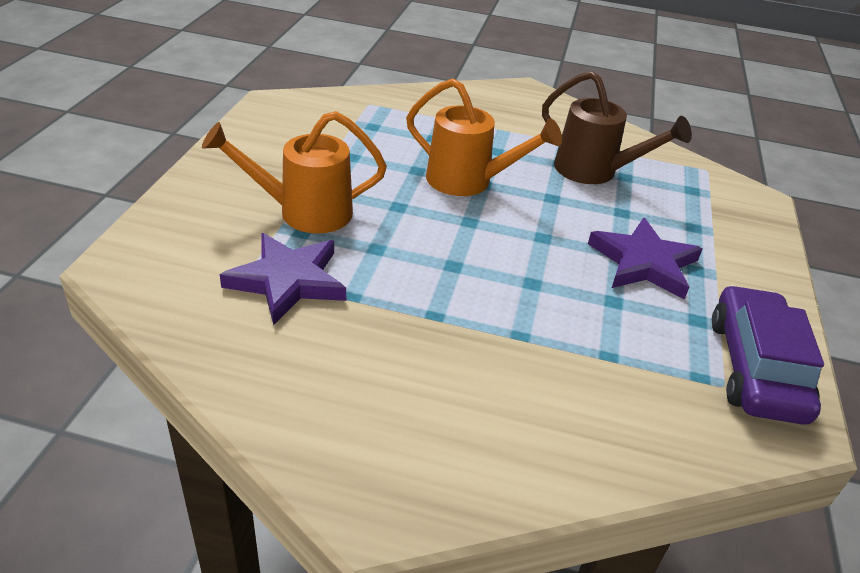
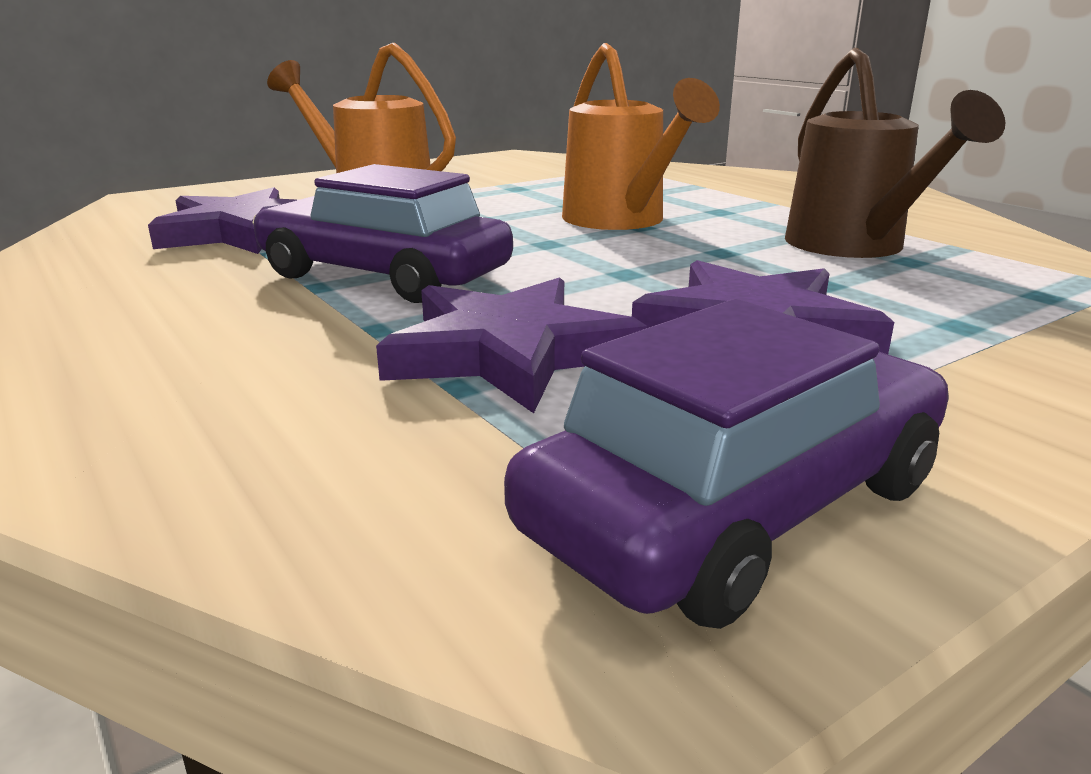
camera: 45 degrees right, 15 degrees down
(448, 290) = (383, 275): none -> purple car
(593, 325) = (510, 353): none -> purple star

